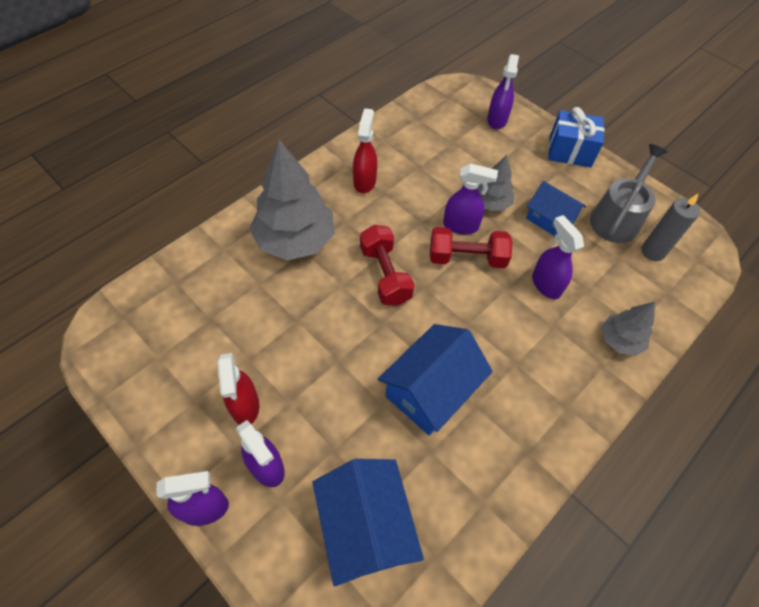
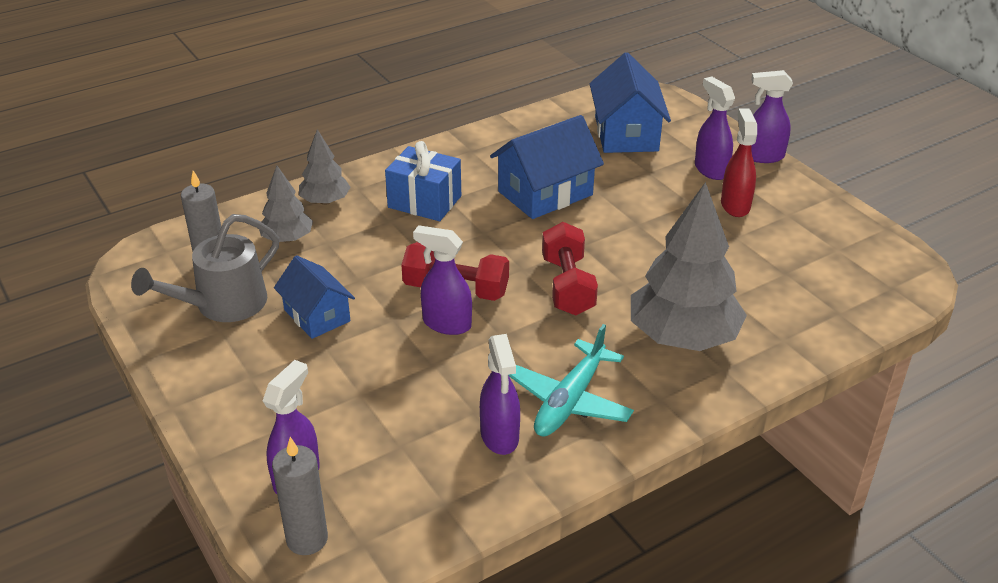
camera: 165 degrees left, 20 degrees down
(365, 181) = (569, 401): red spray bottle -> turquoise plane
(474, 94) = (307, 539): none -> grey candle
(491, 203) = (387, 346): grey tree -> grey tree (287, 239)
(545, 284) = (372, 253): purple spray bottle -> purple spray bottle (499, 436)
(570, 151) = (210, 403): blue gift -> blue gift (424, 202)

